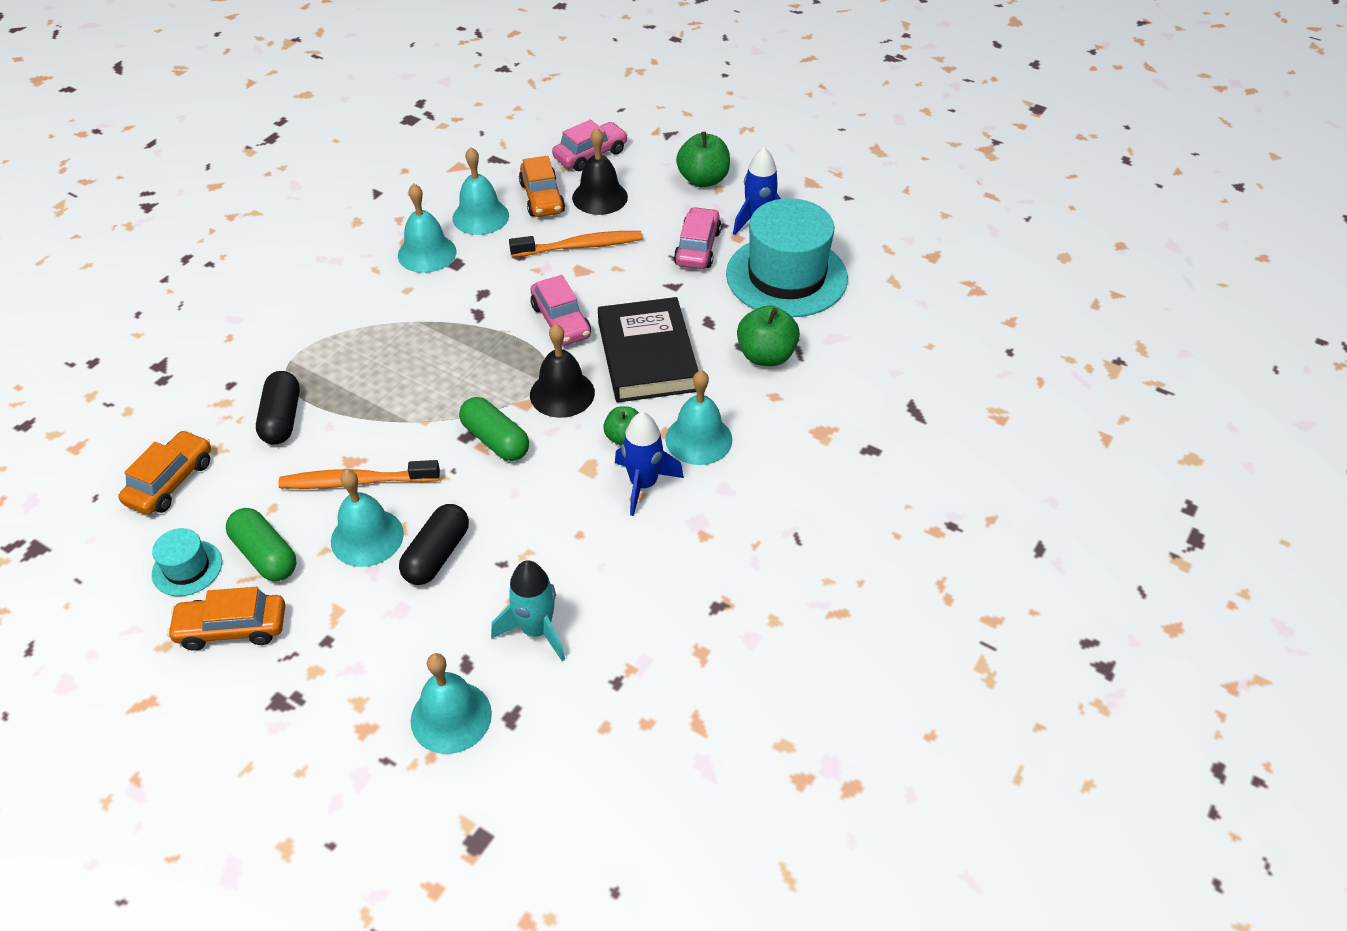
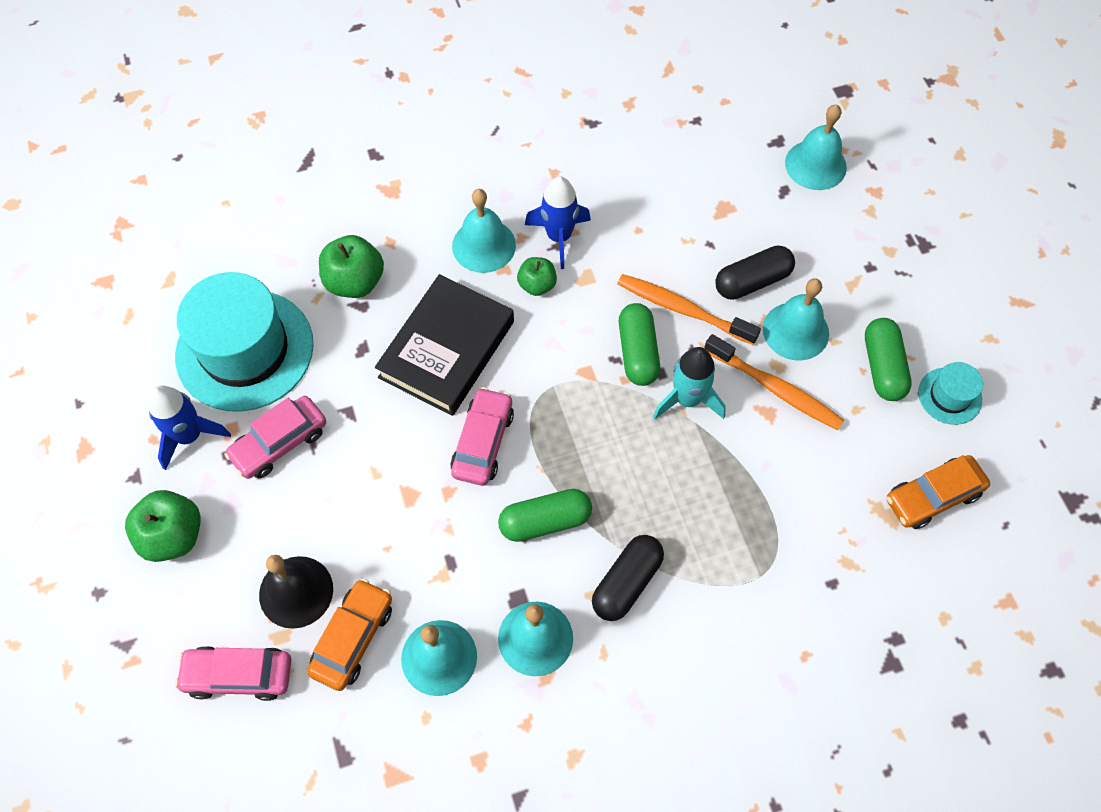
camera: 140 degrees left, 15 degrees up
(232, 628) = (934, 320): orange car -> none
(282, 419) = (803, 503): black capsule -> black capsule (626, 582)
(474, 306) = (545, 521): none -> green capsule
(536, 630) = (722, 183): turquoise rocket -> turquoise rocket (687, 399)
(562, 393) = (548, 361): black bell -> none
(579, 246) = (382, 530): orange toothbrush -> orange toothbrush (683, 310)

